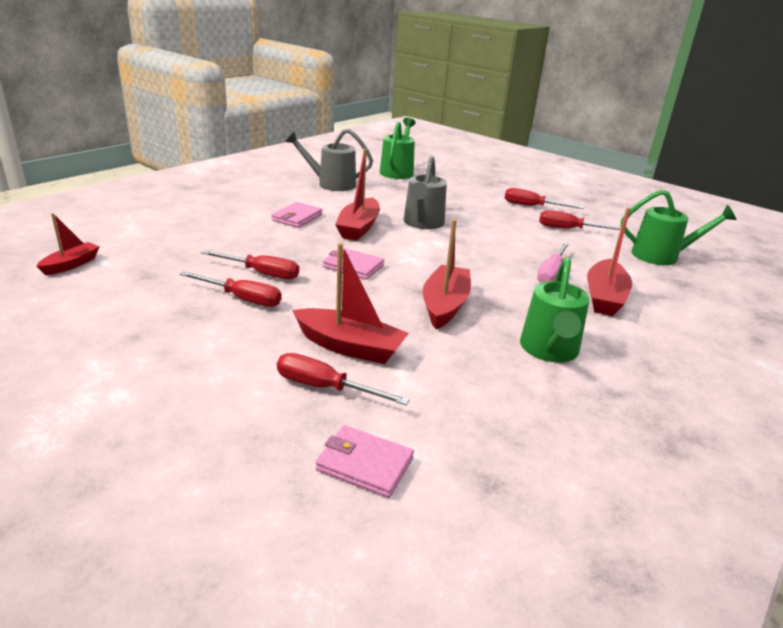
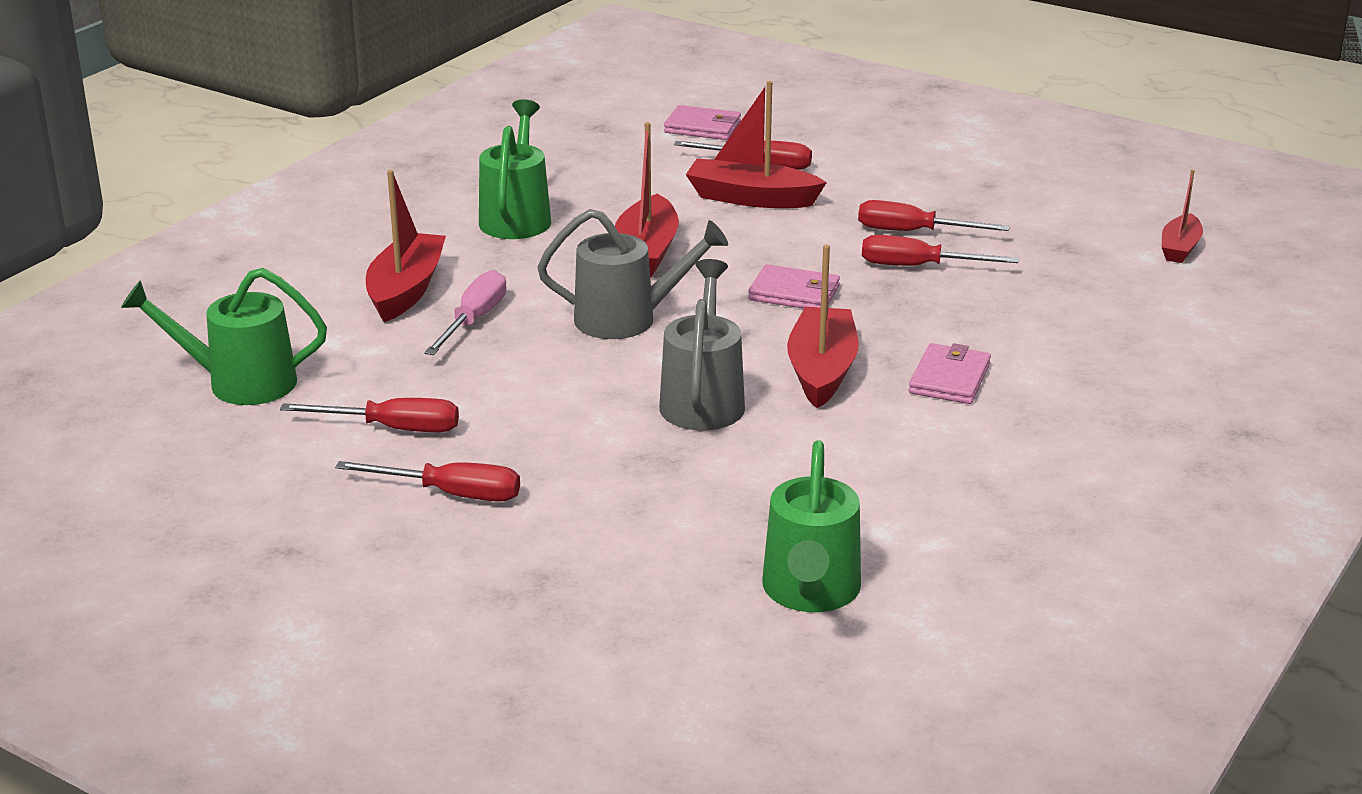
camera: 175 degrees right, 0 degrees up
(331, 184) = (952, 499): grey watering can -> grey watering can (628, 319)

